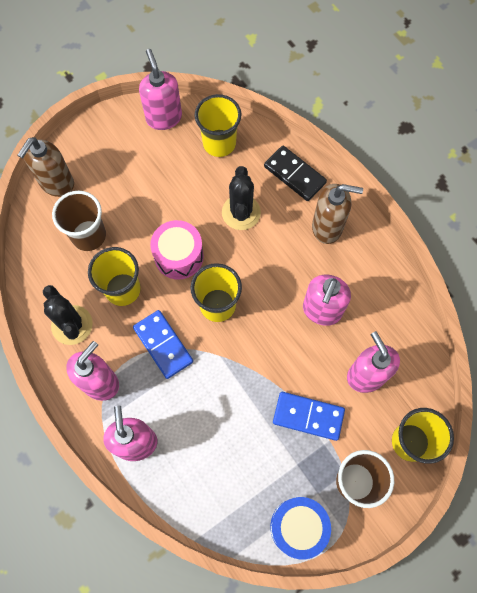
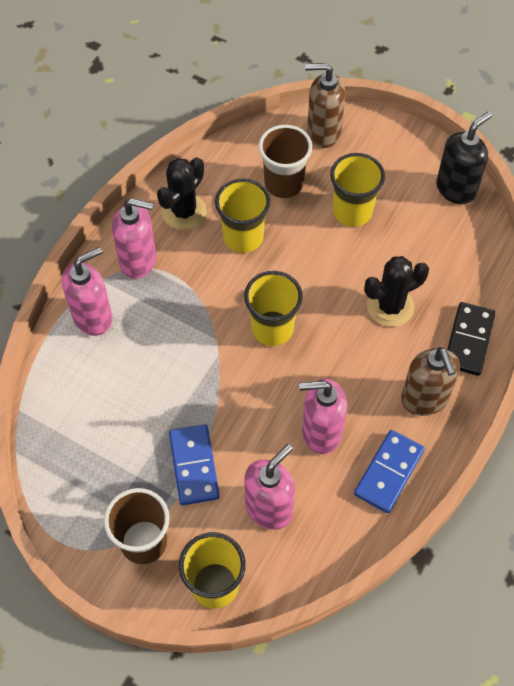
camera: 65 degrees right, 10 degrees down
(163, 345) = (203, 297): blue domino -> blue domino (388, 472)
(164, 117) = (456, 189): pink soap dispenser -> black soap dispenser
(179, 256) = (306, 270): pink drum -> none
(219, 143) = (459, 252): yellow cup -> yellow cup (352, 212)
(298, 527) = (71, 502): blue drum -> none

